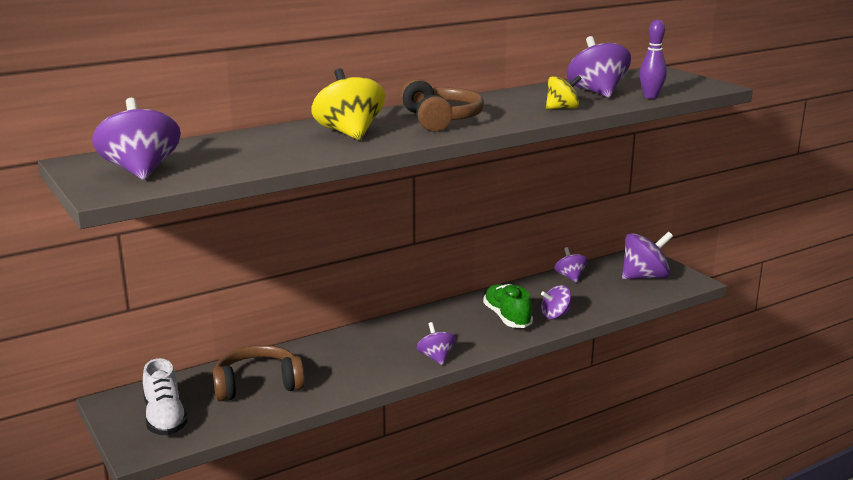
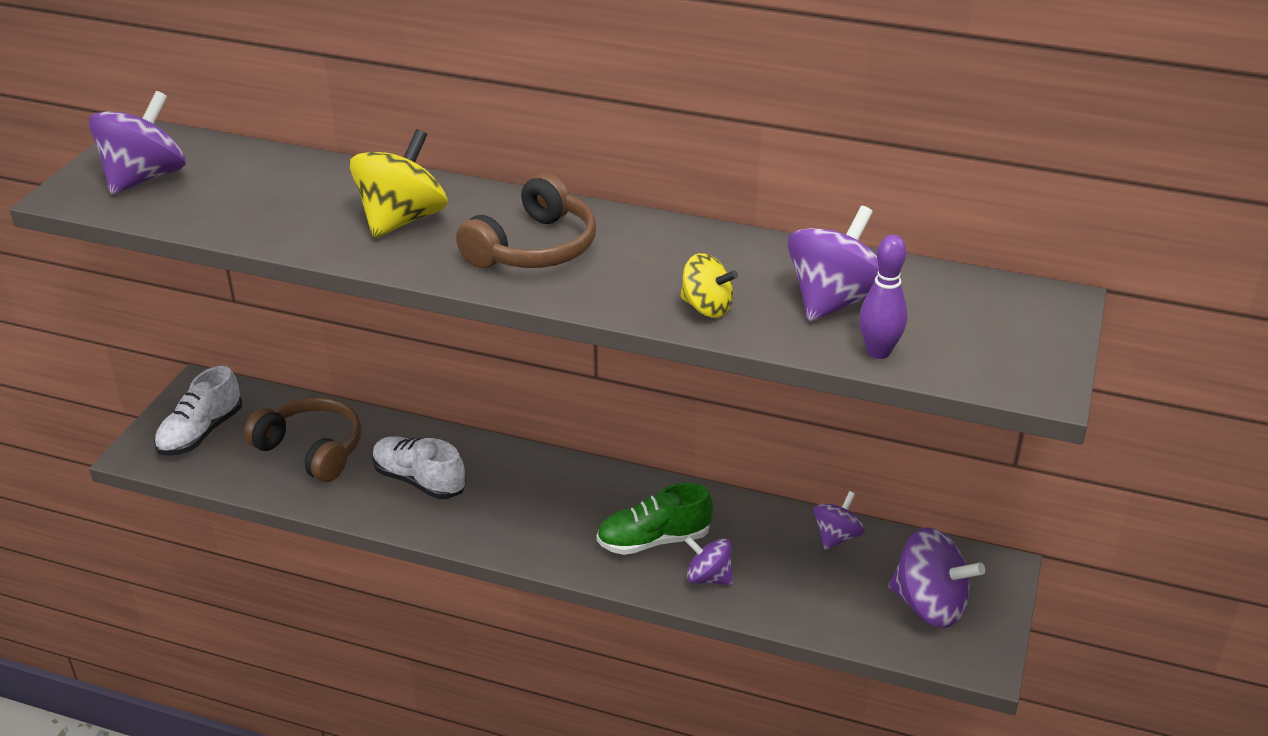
camera: 50 degrees right, 15 degrees up
(349, 361) = (419, 480): none -> white shoe
(436, 357) = (493, 537): purple spinning top -> none
(507, 317) = (654, 540): green shoe -> green shoe turned 135 degrees counterclockwise

